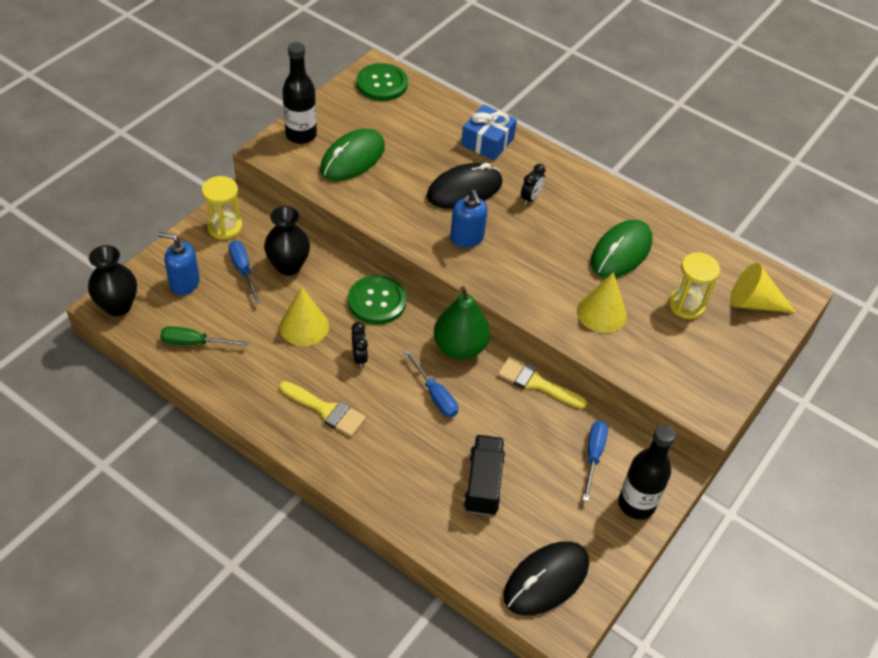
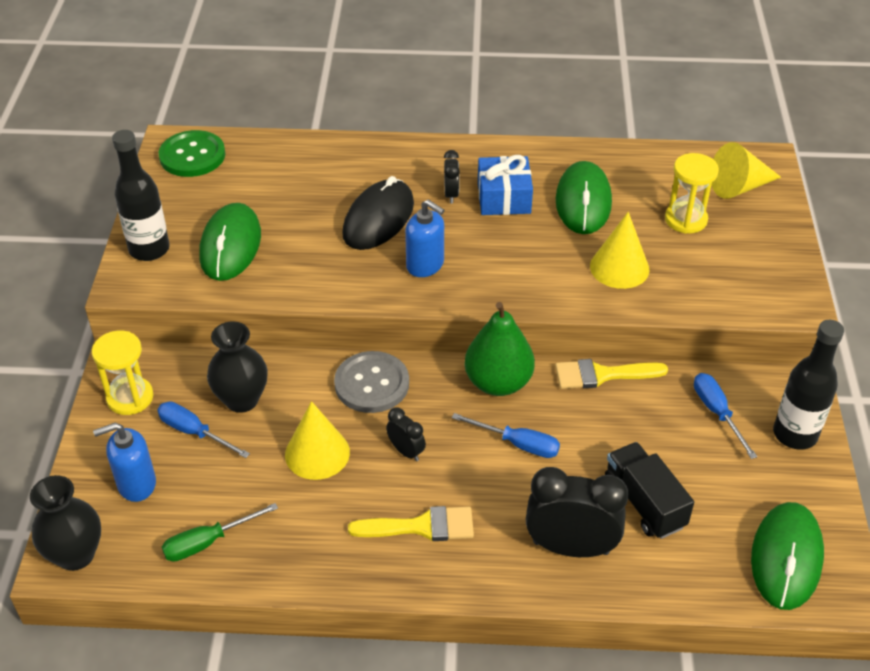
camera: 30 degrees left, 5 degrees down
(377, 301) = (372, 384): green button -> grey button
(408, 481) = (571, 547): none -> black clock
(487, 141) = (357, 161): blue gift -> blue gift (504, 198)
(546, 580) = (786, 558): black mouse -> green mouse

